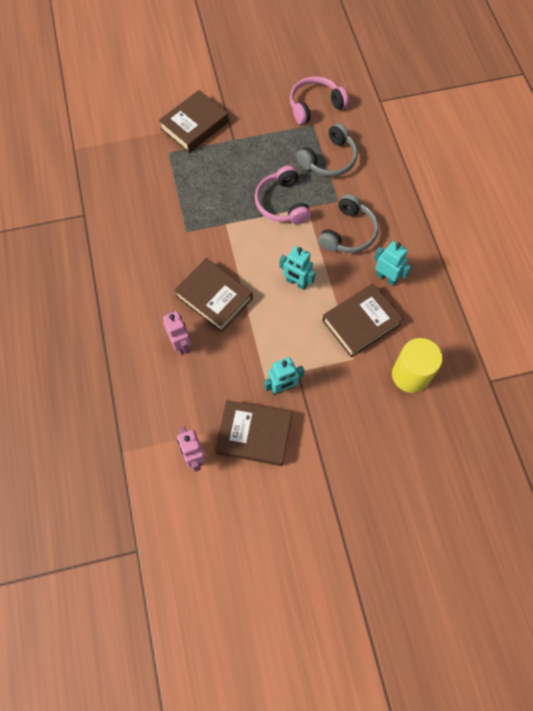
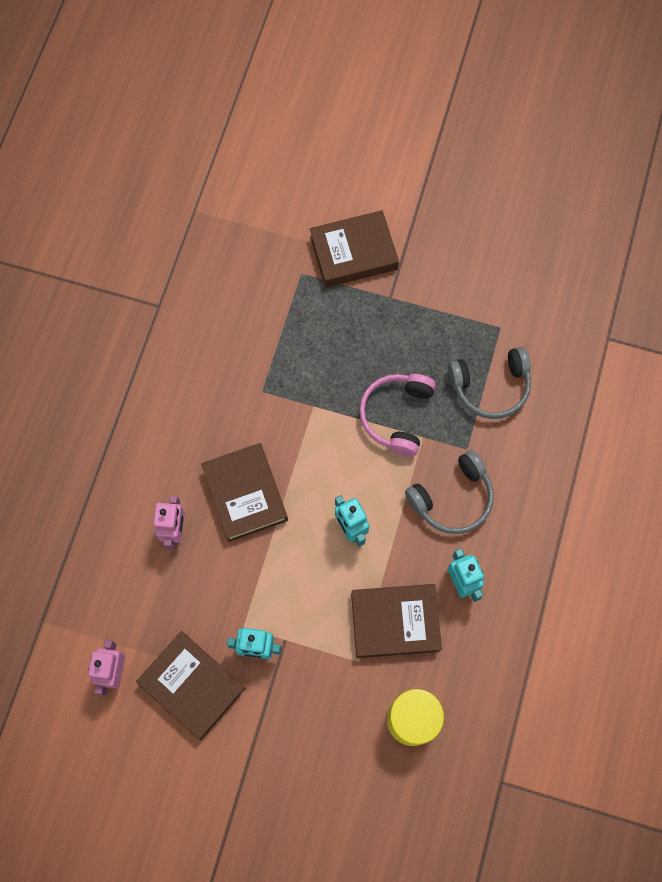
camera: 30 degrees right, 5 degrees up
(315, 105) = (519, 302): pink headphones -> none

